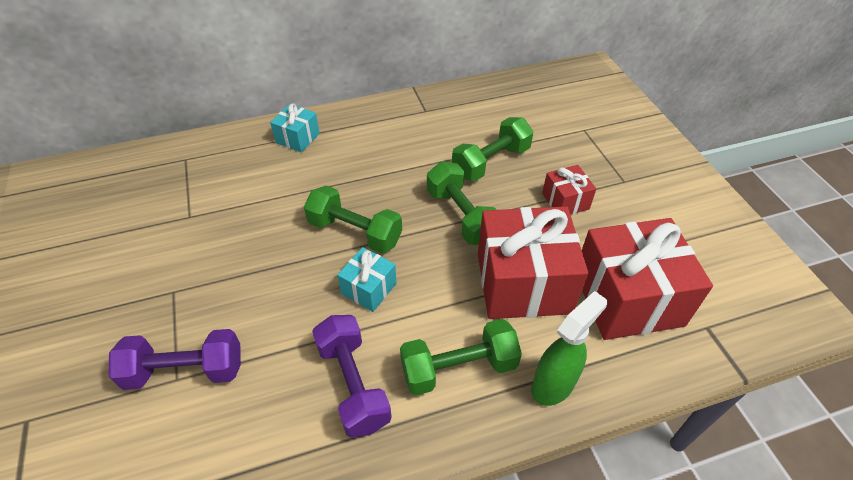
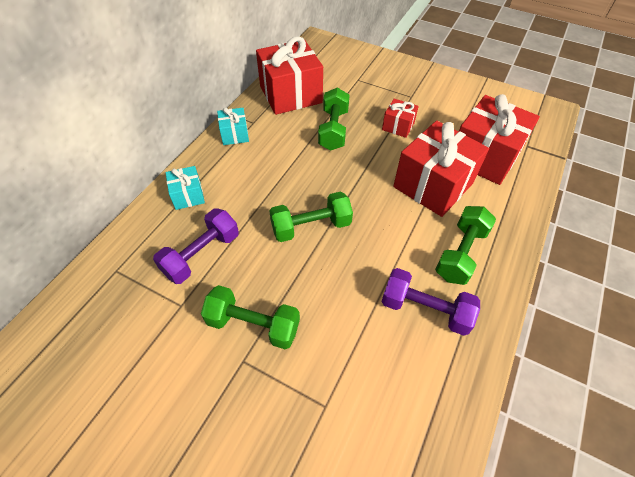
camera: 45 degrees left, 5 degrees up
(185, 370) = (323, 396): purple dumbbell -> purple dumbbell (201, 254)
(369, 288) = (363, 252): turquoise gift -> turquoise gift (234, 134)
(461, 216) = (358, 172): green dumbbell -> green dumbbell (253, 325)
(493, 105) = (290, 94): none -> red gift
(553, 384) = (507, 224): green spray bottle -> none

